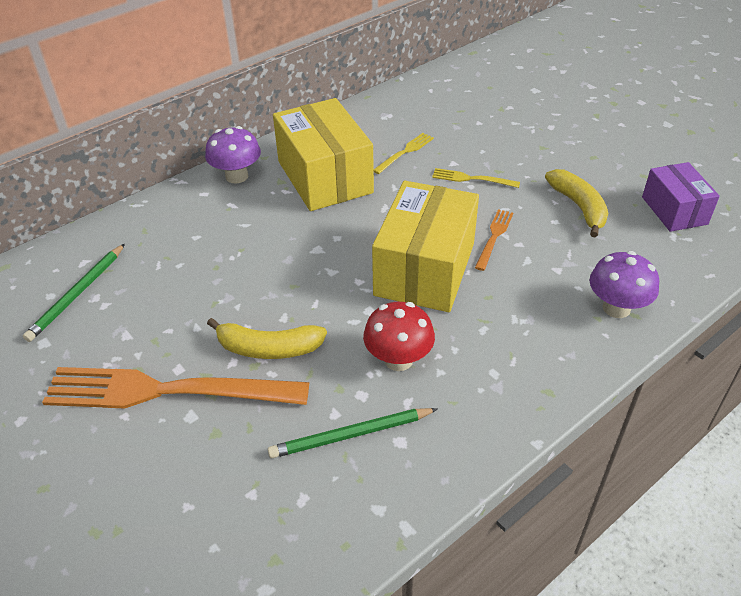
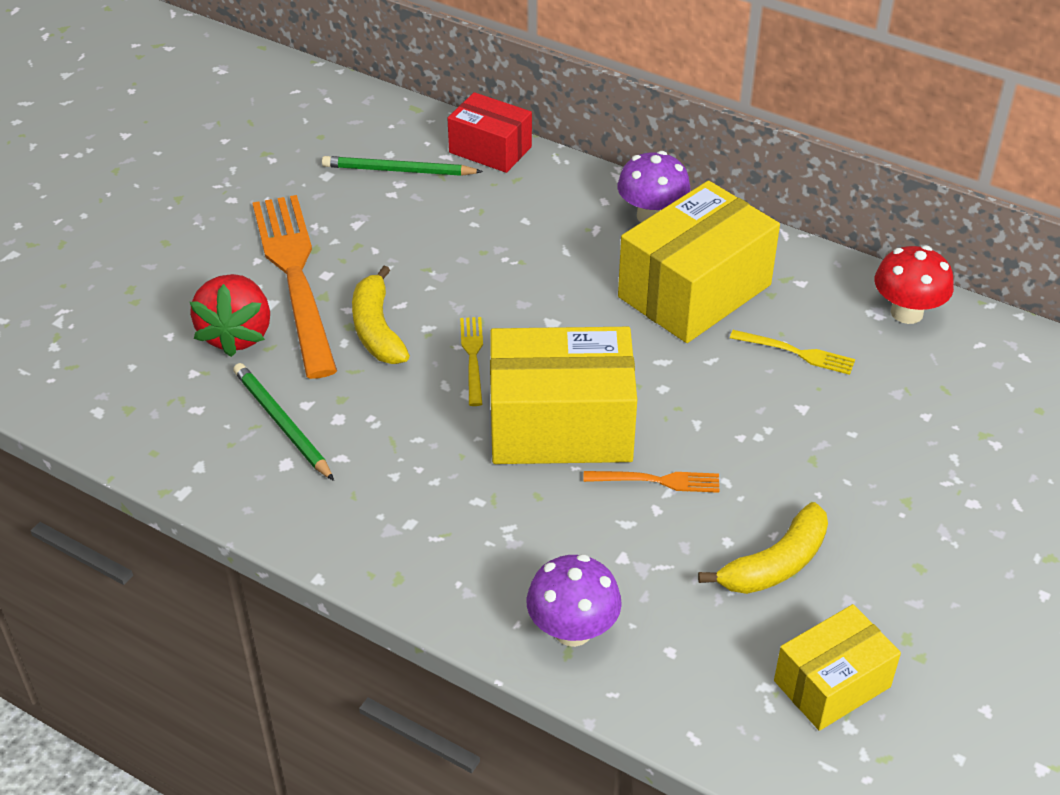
camera: 70 degrees right, 0 degrees up
(97, 236) = (490, 149): none -> red box
(218, 449) = (237, 334): none -> red strawberry
(398, 359) = (399, 436): red mushroom -> red mushroom (906, 312)
(472, 179) = (775, 434): yellow fork -> yellow fork (473, 357)
(674, 210) = (832, 683): purple box -> yellow box

